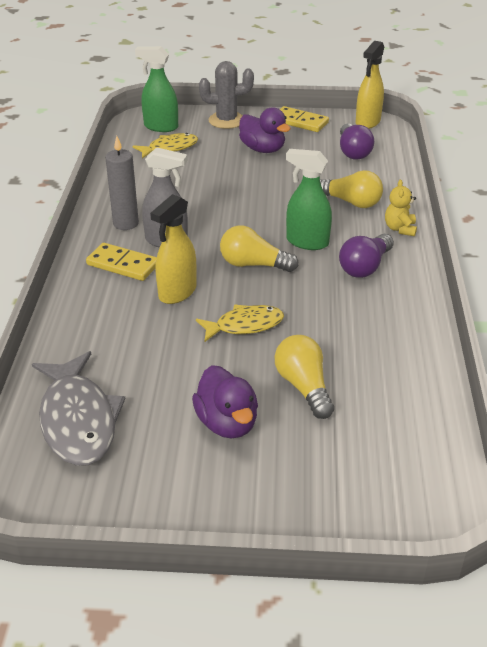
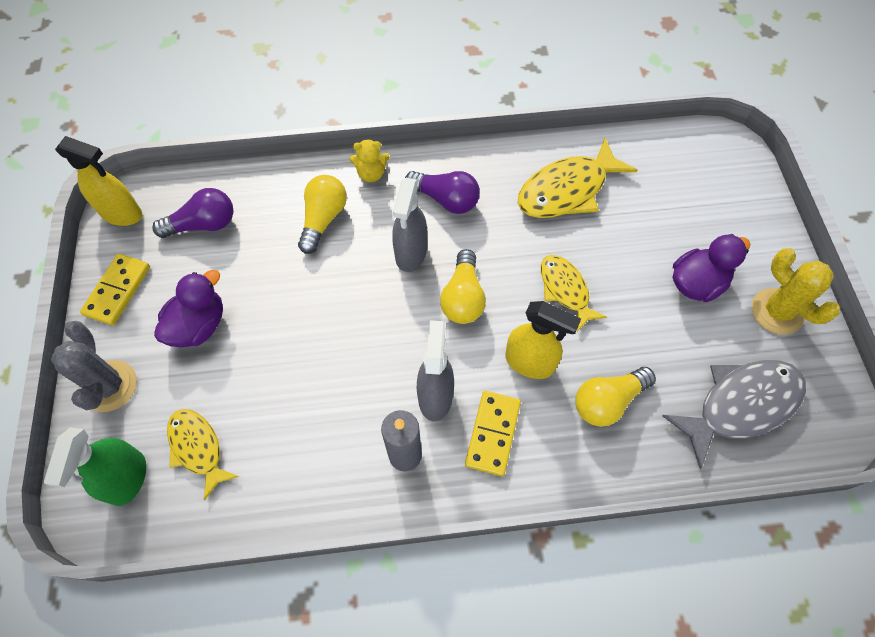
camera: 100 degrees left, 25 degrees up
(171, 484) = (776, 311): none -> yellow cactus
(304, 386) = (632, 233): yellow light bulb -> yellow light bulb (607, 401)
(307, 242) = (411, 253): green spray bottle -> grey spray bottle
(369, 348) = (567, 190): none -> yellow fish

